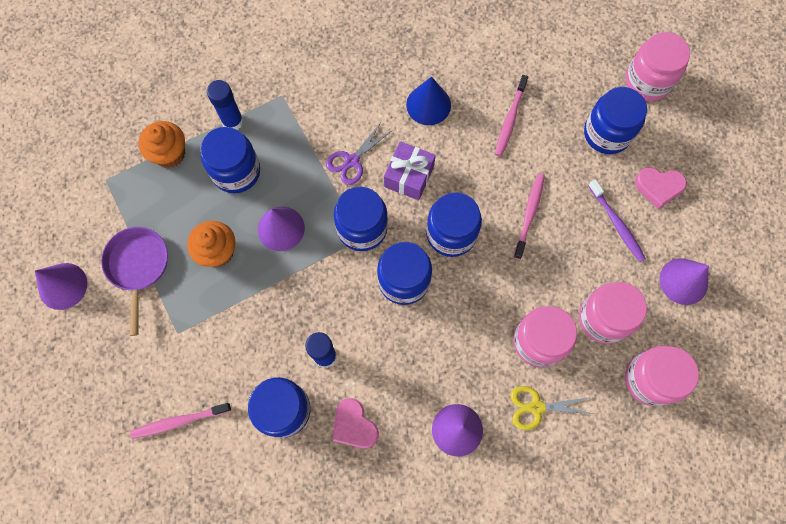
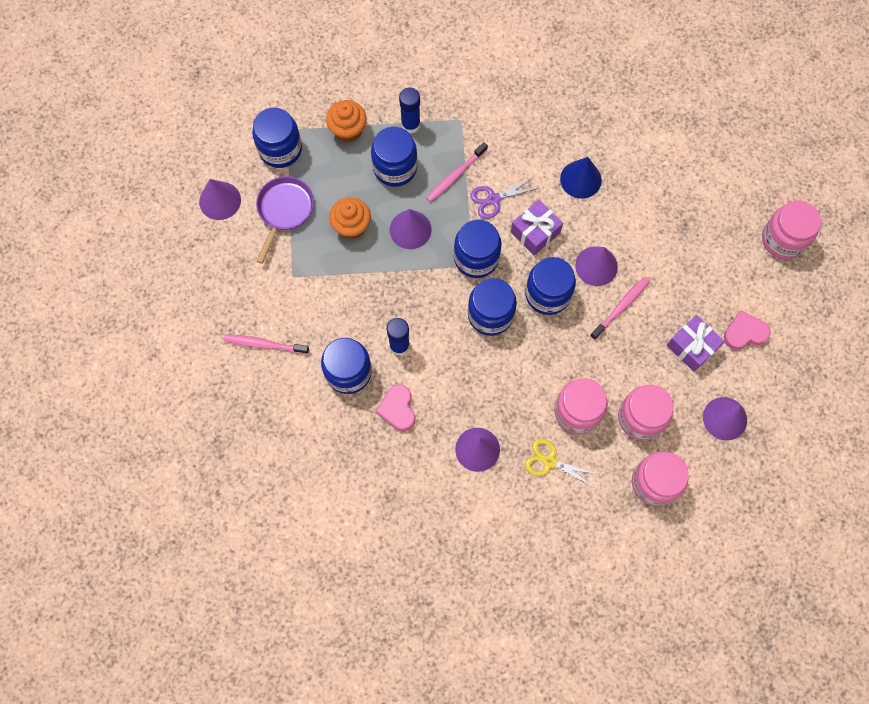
camera: 25 degrees right, 0 degrees up
(485, 184) = (596, 266): none -> purple cone
(510, 119) = (645, 221): pink toothbrush -> pink toothbrush (455, 175)
(607, 133) = (723, 268): blue jar -> blue jar (280, 149)
(616, 224) = (692, 347): purple toothbrush -> purple gift
(658, 187) = (744, 333): pink heart -> pink heart turned 135 degrees clockwise

